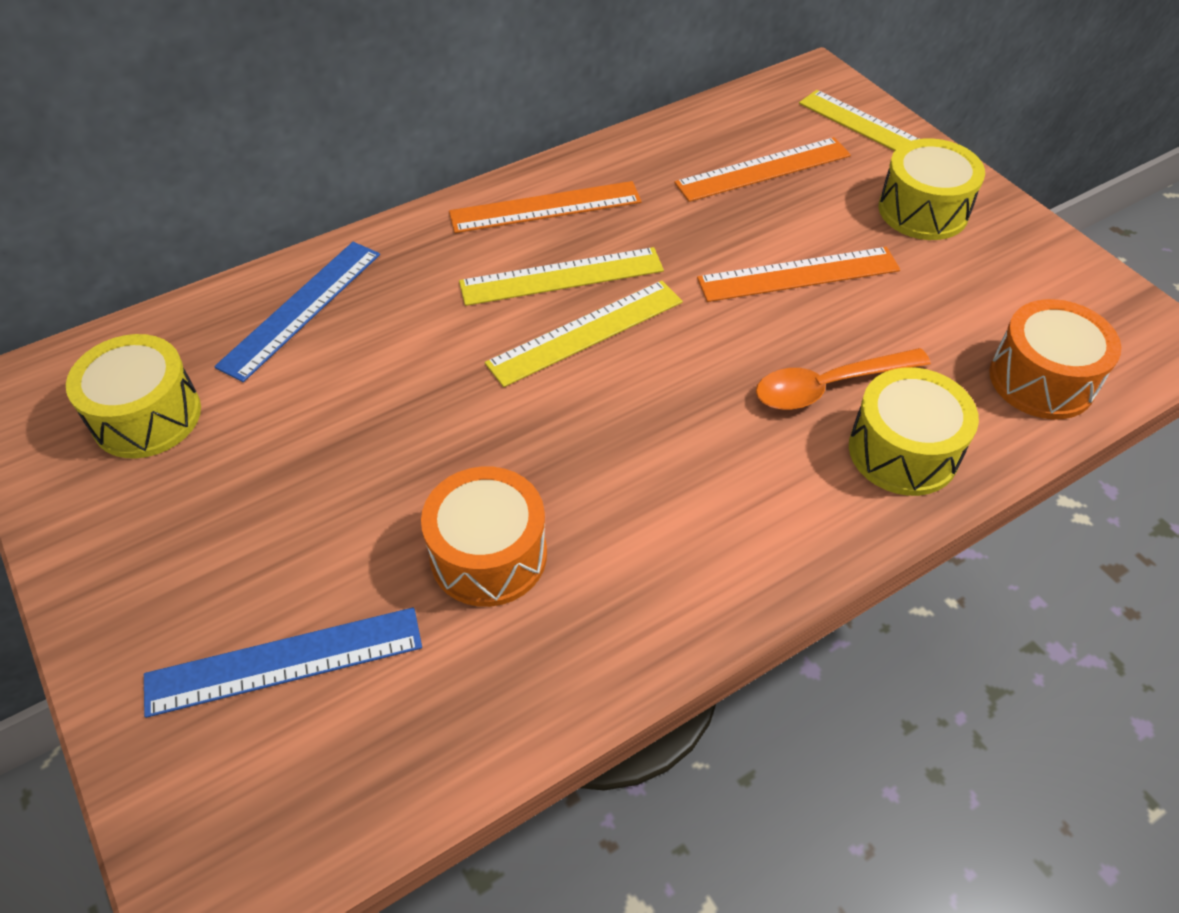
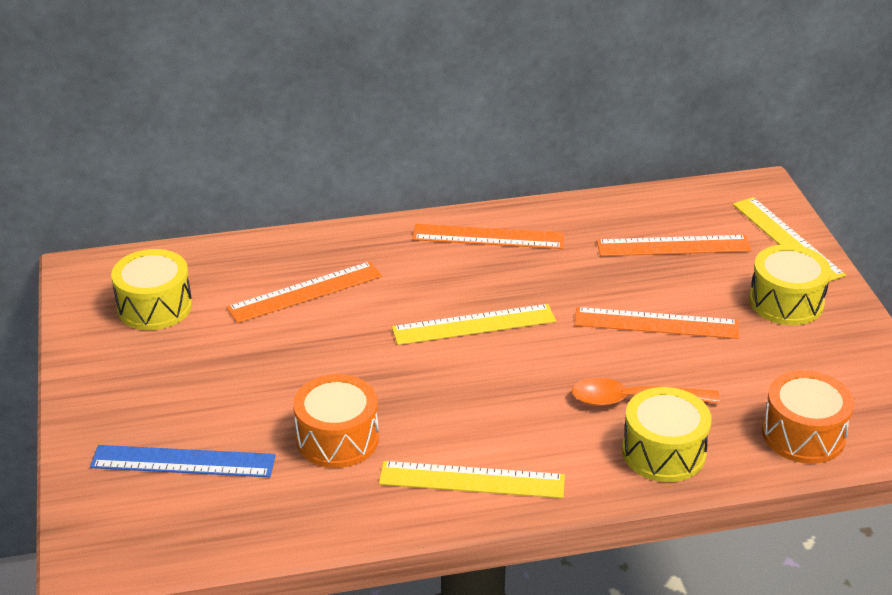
camera: 20 degrees right, 15 degrees down
(301, 309) = (282, 265): blue ruler -> none
(348, 340) = (305, 292): none -> orange ruler
(561, 276) = (475, 285): yellow ruler -> yellow ruler (472, 480)

